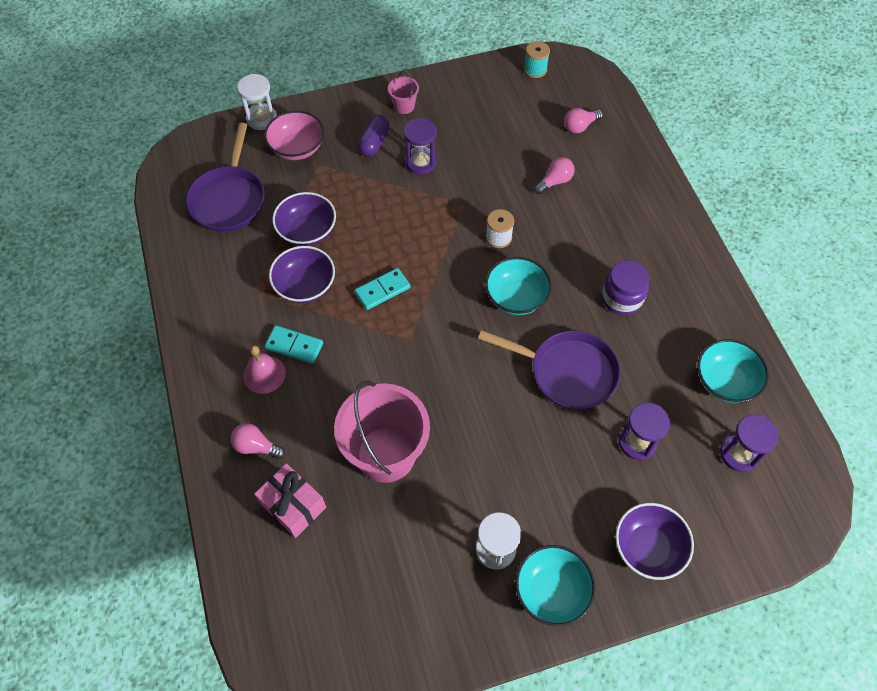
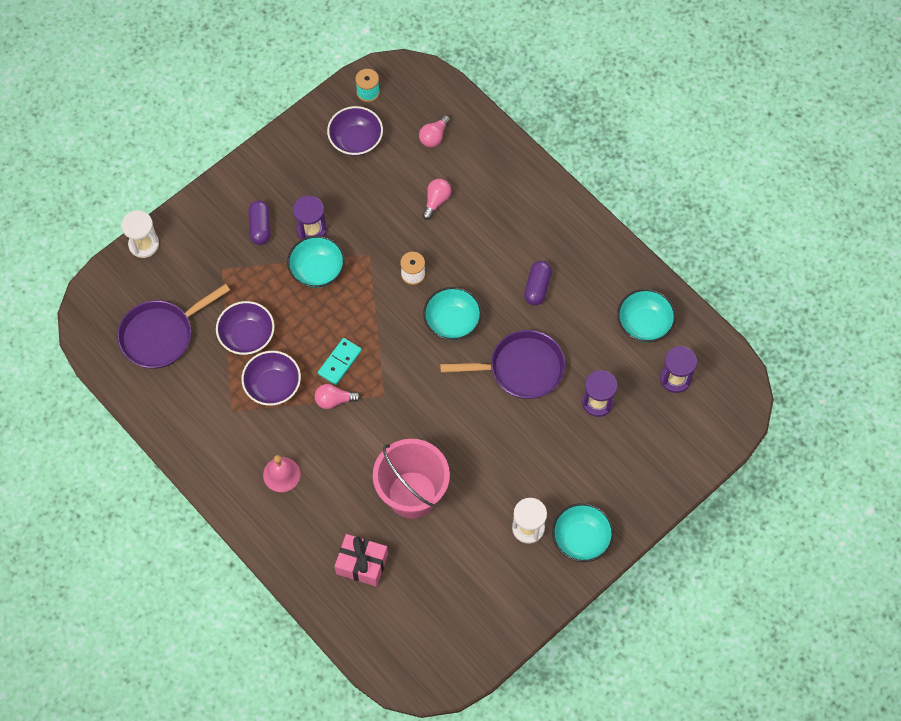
camera: 25 degrees left, 5 degrees up
(229, 199) = (161, 335): purple pan -> purple pan turned 75 degrees clockwise
(256, 446) = (308, 533): pink light bulb -> pink light bulb (334, 400)
(294, 346) = (292, 441): turquoise domino -> none
(297, 148) = (193, 261): pink bowl -> none
(404, 106) = (267, 179): pink bucket -> none
(407, 199) = (317, 270): none -> turquoise bowl
(621, 298) = (537, 287): purple jar -> purple capsule
(648, 548) = (636, 478): purple bowl -> purple bowl (356, 141)

